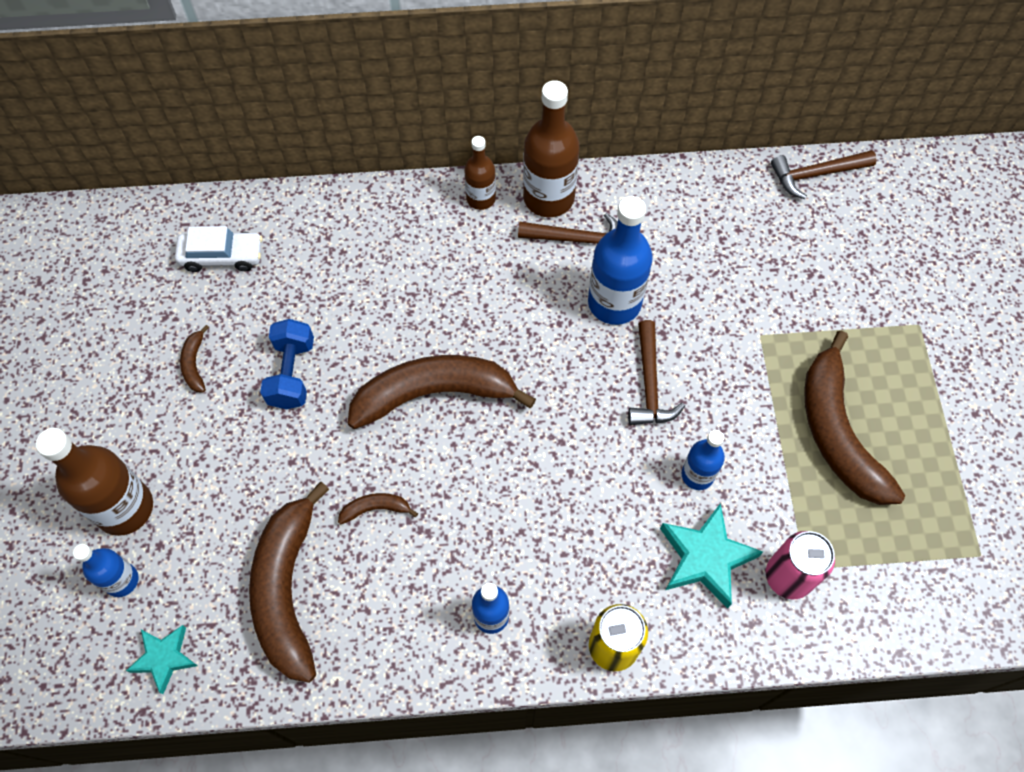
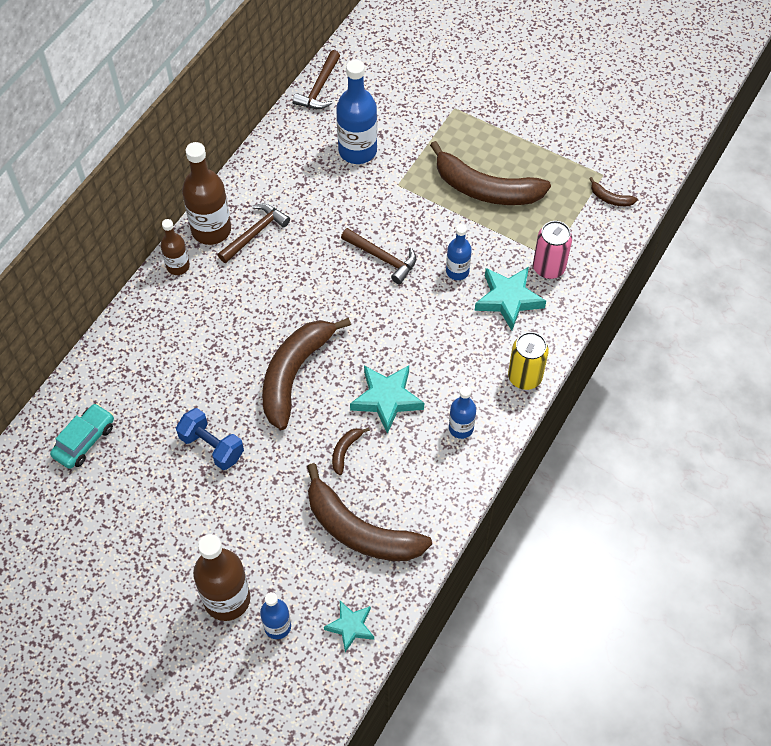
camera: 55 degrees left, 5 degrees down
(194, 364) = (155, 501): brown banana -> brown banana (610, 198)
(222, 256) = (84, 440): white car -> turquoise car
(471, 509) = (387, 399): none -> turquoise star
(614, 302) = (314, 242): blue bottle -> blue bottle (357, 150)

